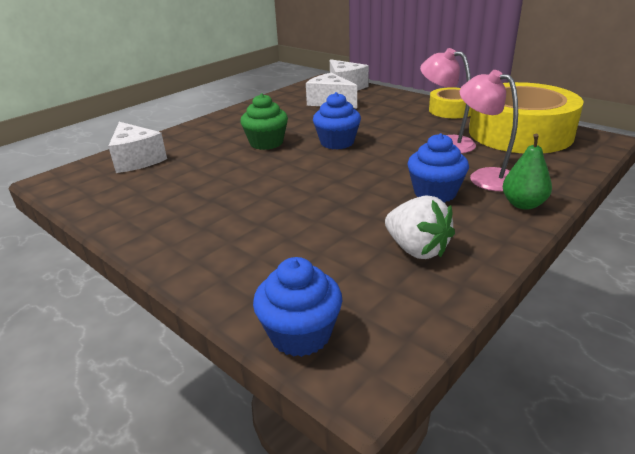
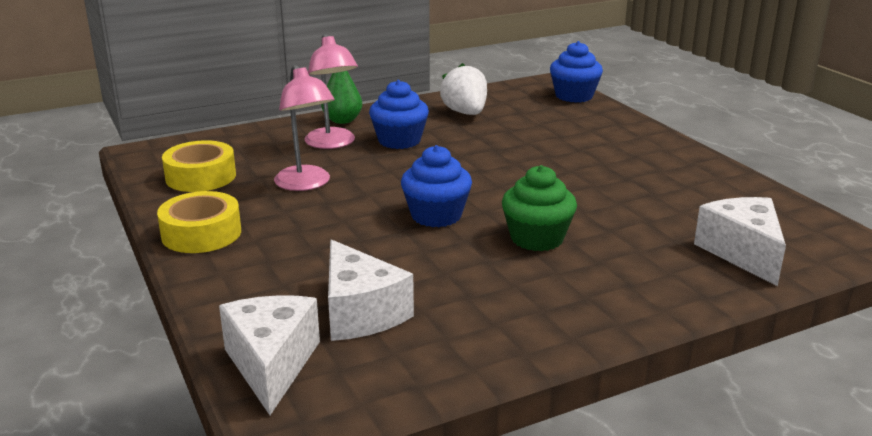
camera: 160 degrees left, 5 degrees down
(520, 133) = (201, 177): yellow tape -> yellow tape, size x0.51

